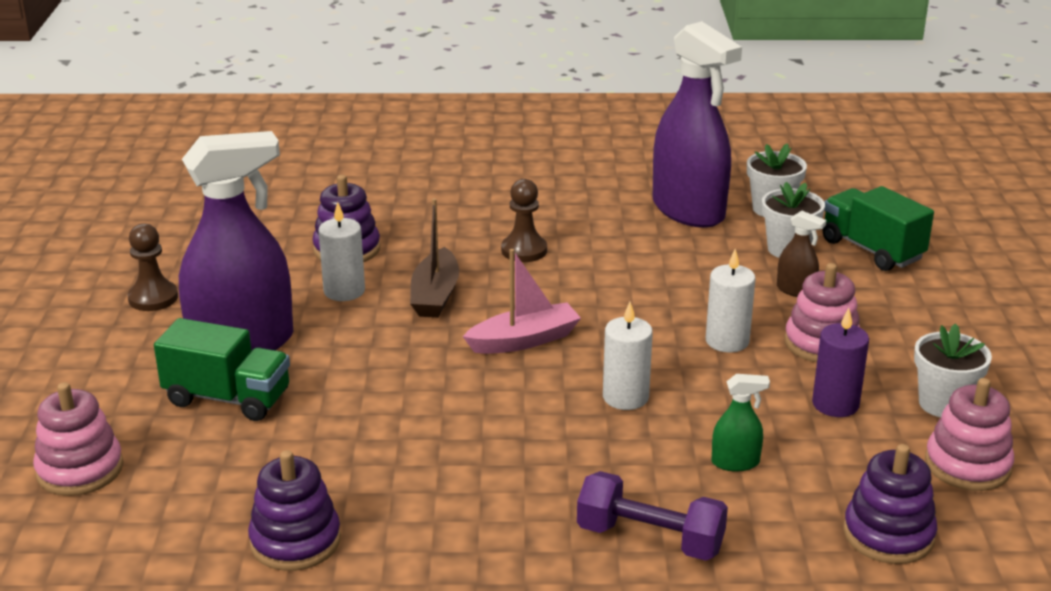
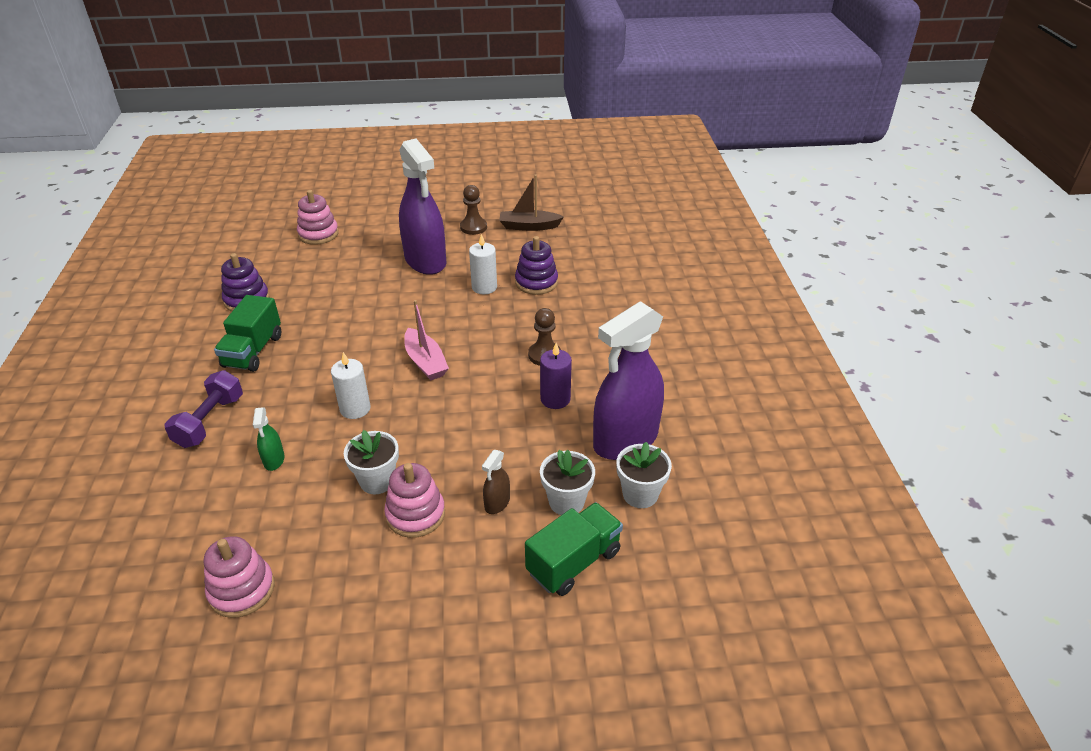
camera: 85 degrees right, 10 degrees up
(228, 398) = (372, 264): green truck -> green truck (253, 351)
(435, 295) = (480, 322): brown boat -> brown boat (529, 226)
(727, 341) = (421, 459): white candle -> none
(835, 404) = (332, 517): purple candle -> purple candle (555, 399)
(888, 534) = (179, 533): purple stacking toy -> none
(943, 404) = (323, 585): white flower pot -> white flower pot (377, 481)

